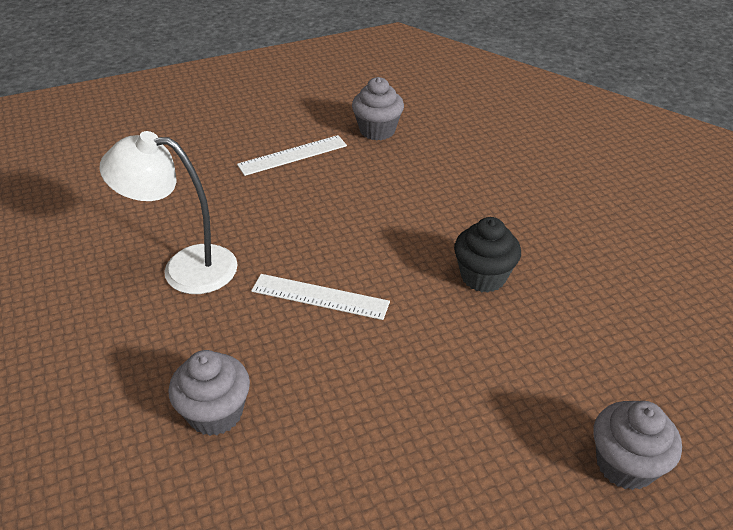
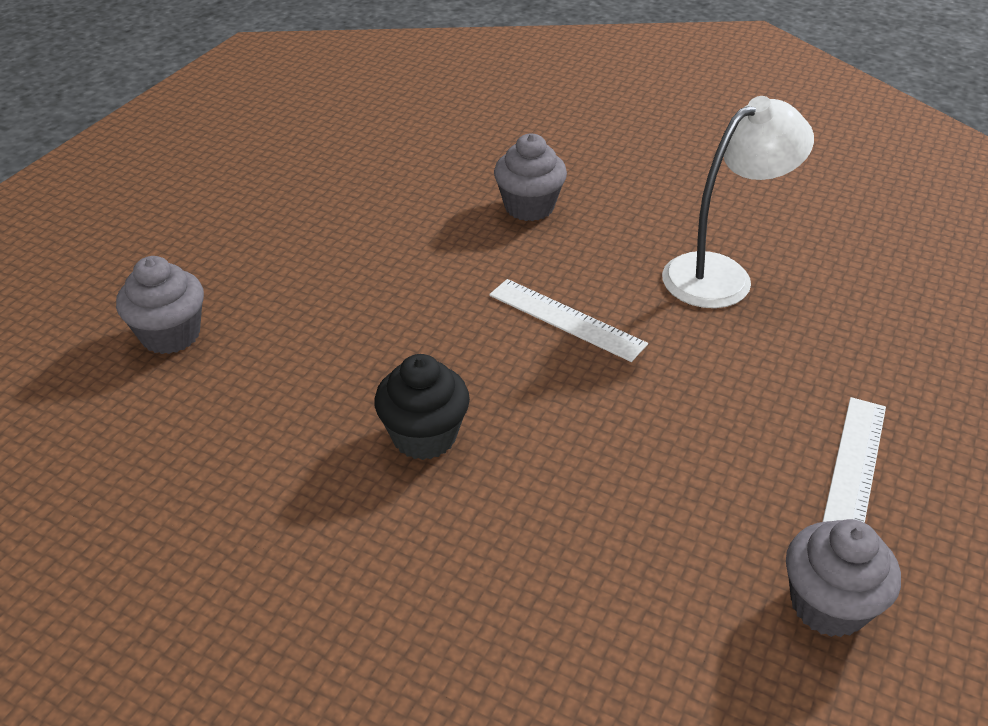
camera: 140 degrees right, 0 degrees up
(320, 296) = (566, 319): white ruler -> white ruler turned 60 degrees clockwise

